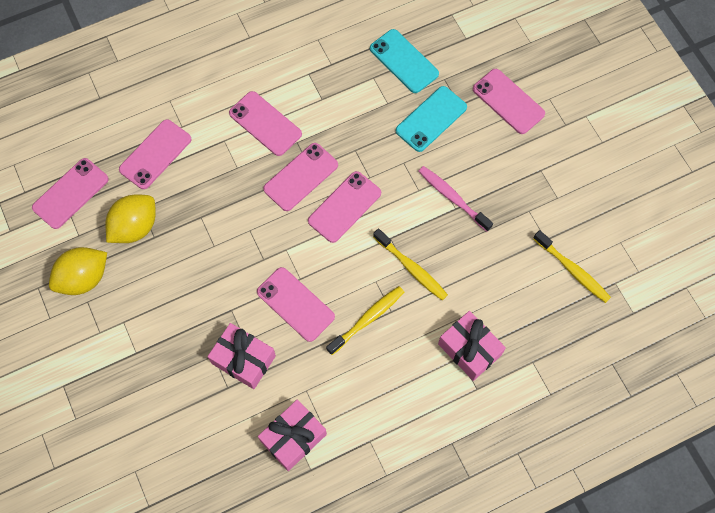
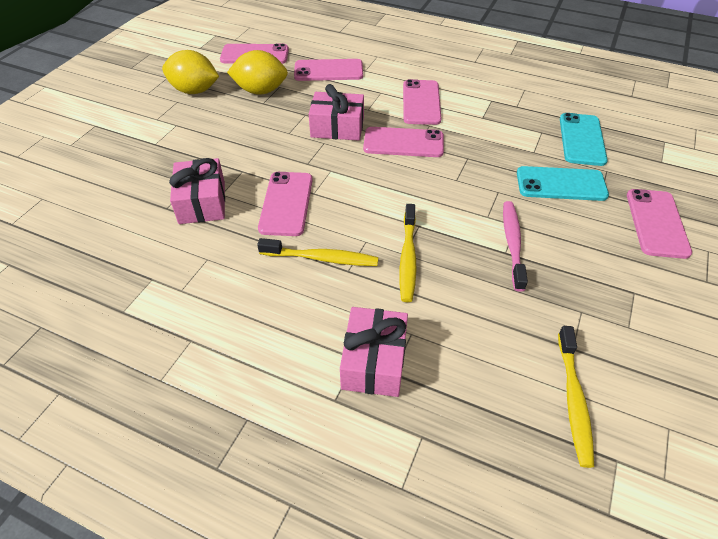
camera: 50 degrees right, 20 degrees down
(293, 437) = (149, 278): pink gift -> pink gift (337, 127)
(344, 207) = (410, 181): pink phone -> none

